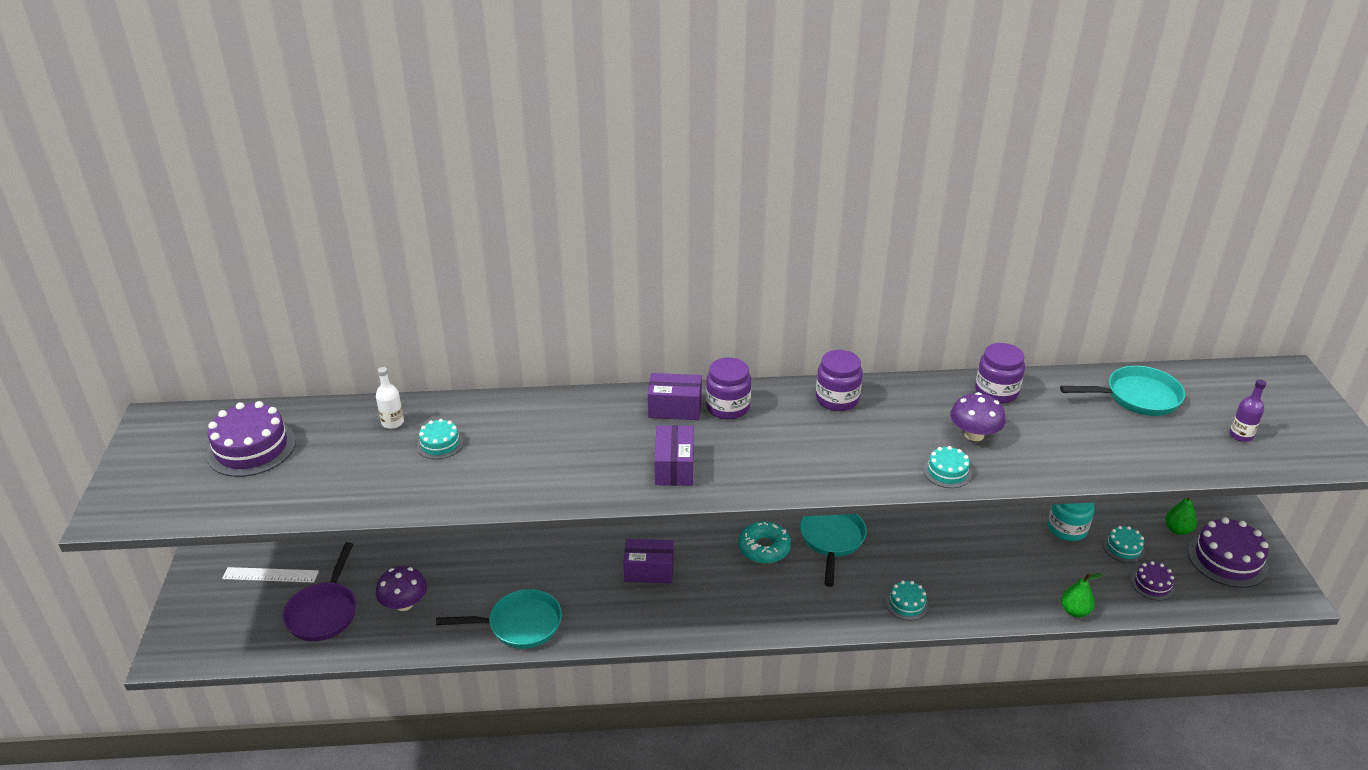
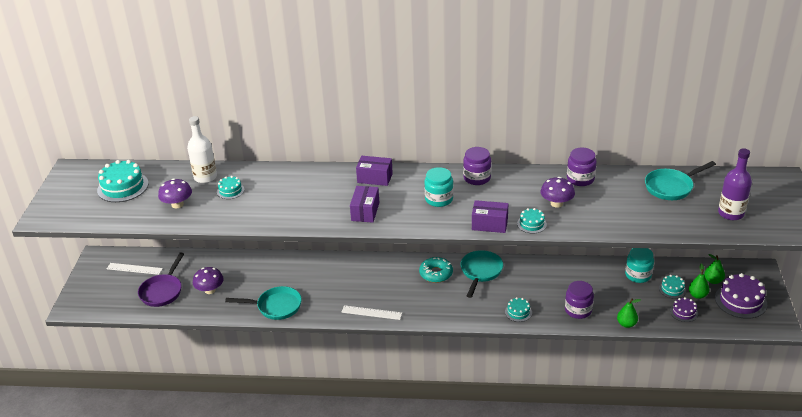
camera: 10 degrees right, 0 degrees up
(251, 448) = (123, 187): purple cake -> turquoise cake
(353, 474) = (177, 204): none -> purple mushroom
(392, 422) = (205, 177): white bottle -> white bottle, size x1.73
(649, 571) = (361, 282): purple box -> purple box (489, 224)
(677, 623) = (371, 312): none -> white ruler
(728, 407) = (407, 179): purple jar -> purple jar (578, 310)
(788, 438) = (439, 199): none -> turquoise jar
(1136, 397) = (671, 187): turquoise pan -> turquoise pan turned 150 degrees clockwise
(1163, 555) = (697, 295): none -> green pear
(1240, 435) = (731, 213): purple bottle -> purple bottle, size x1.73

